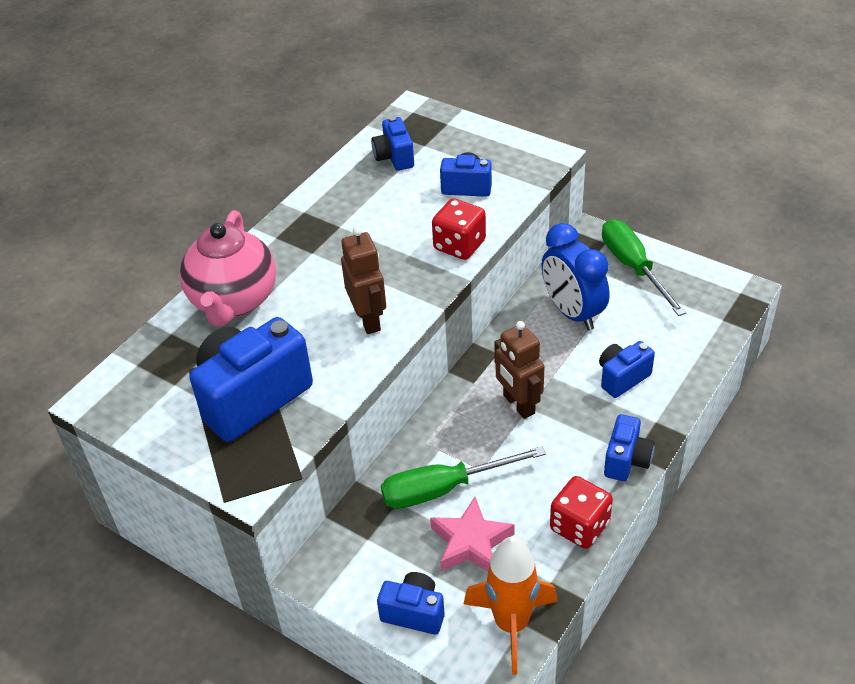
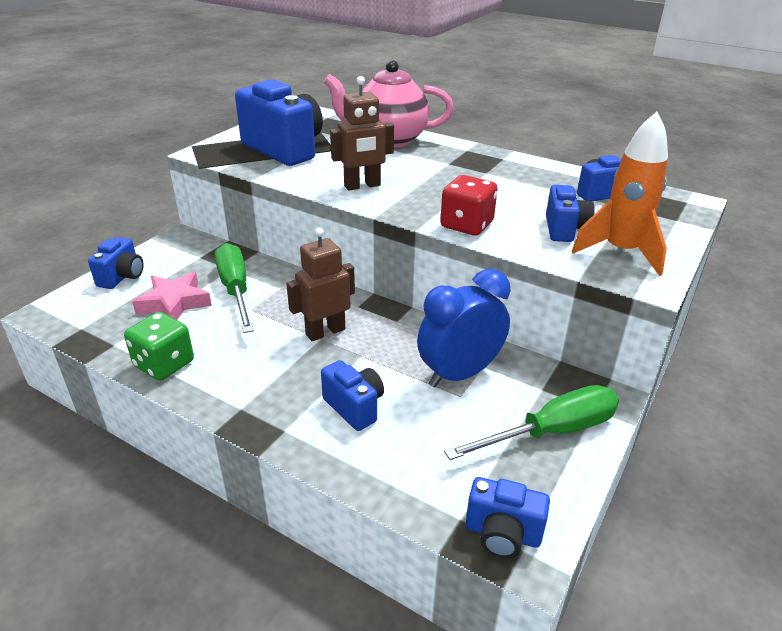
camera: 85 degrees right, 10 degrees down
(511, 624) = (83, 322): orange rocket -> orange rocket (621, 252)
(579, 526) = (164, 364): red dice -> green dice
(626, 460) = (234, 402): blue camera -> blue camera (502, 534)

